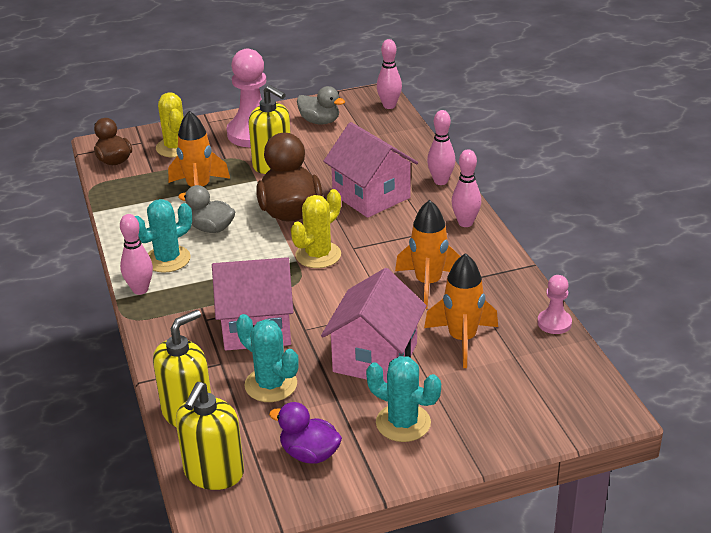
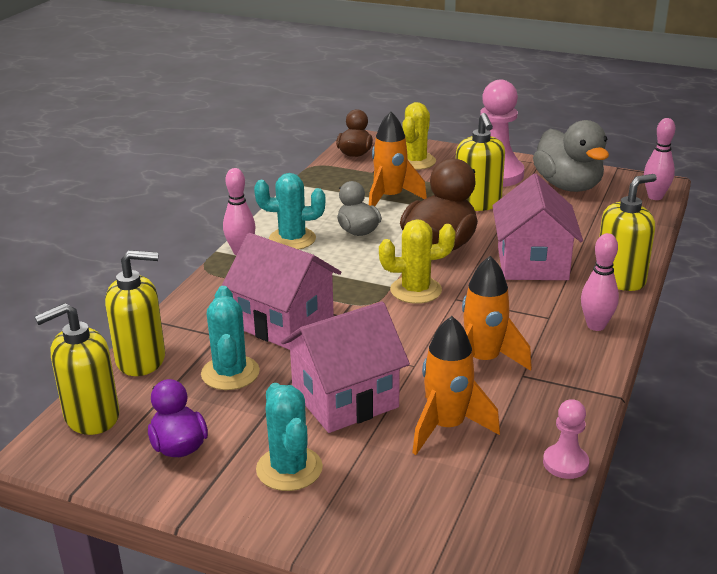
camera: 40 degrees right, 5 degrees down
(320, 121) = (568, 186): grey duck -> grey duck, size x1.68
(440, 181) = (620, 279): pink bowling pin -> yellow soap dispenser

